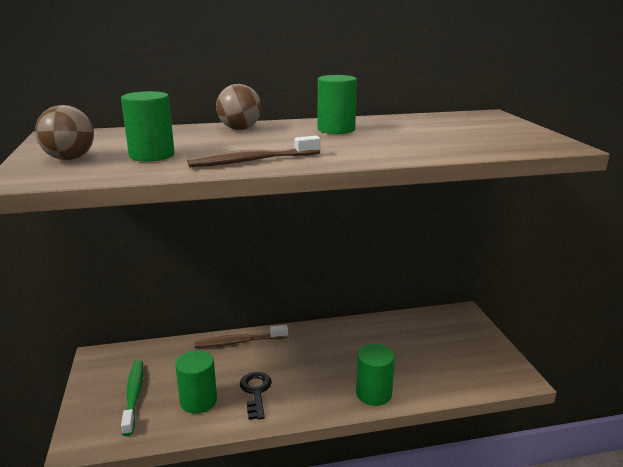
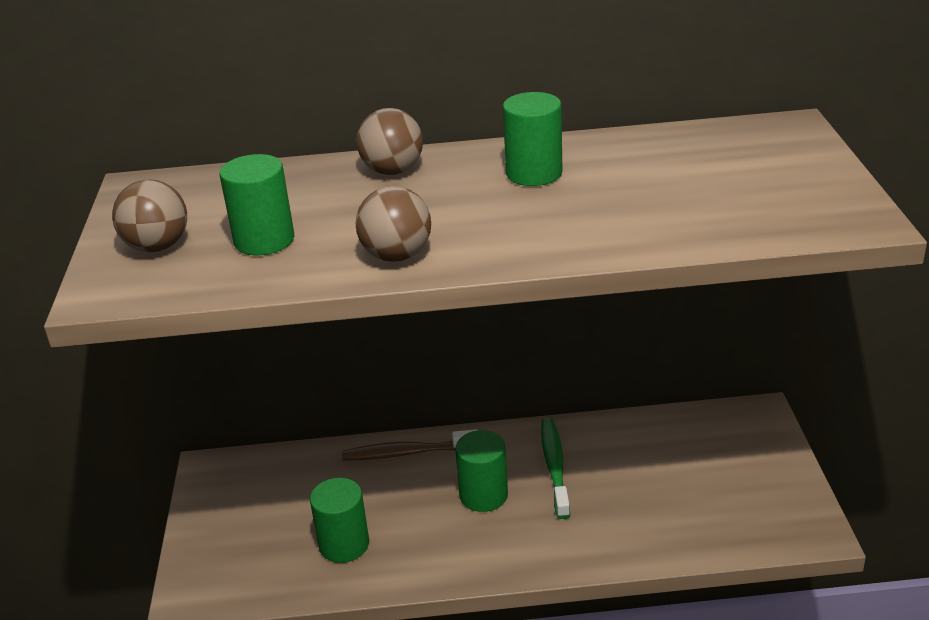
camera: 10 degrees right, 10 degrees up
(134, 395) = (258, 531): green toothbrush -> green toothbrush (554, 466)
(252, 161) = (397, 256): brown toothbrush -> brown ball
(256, 392) = (423, 535): black key -> none
(373, 394) = (590, 546): green cylinder -> green cylinder (483, 495)

